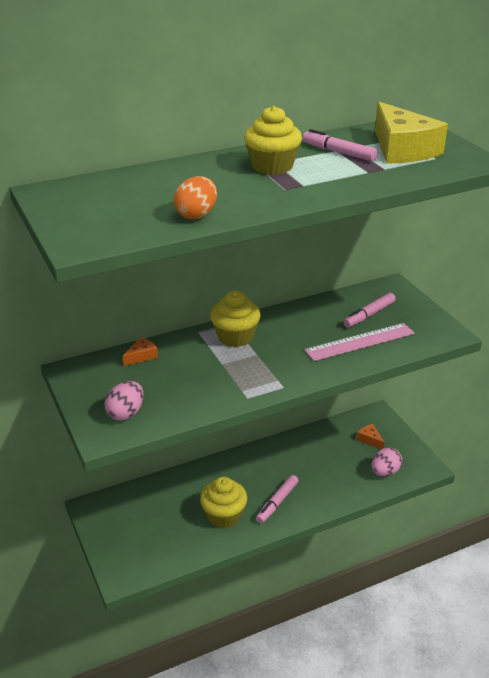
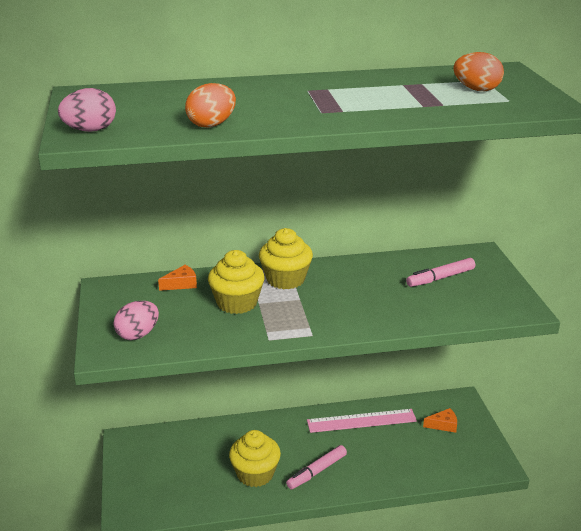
camera: 15 degrees right, 5 degrees down
(272, 166) = (323, 92): yellow cupcake -> yellow cupcake (237, 303)
(338, 152) = (403, 86): pink marker -> none
(360, 342) = (417, 303): pink ruler -> pink ruler (361, 421)
(370, 439) = (443, 425): orange cheese -> orange cheese turned 105 degrees clockwise
(385, 472) = (448, 462): pink egg -> pink egg (90, 130)
(402, 149) = (476, 90): yellow cheese -> orange egg

